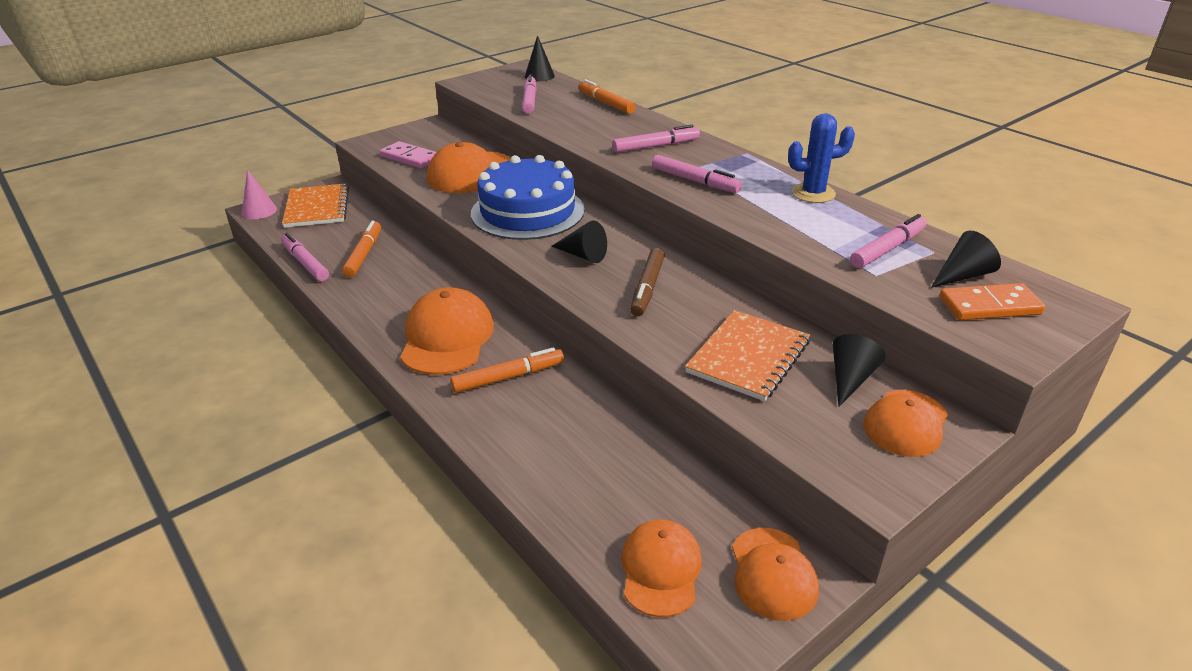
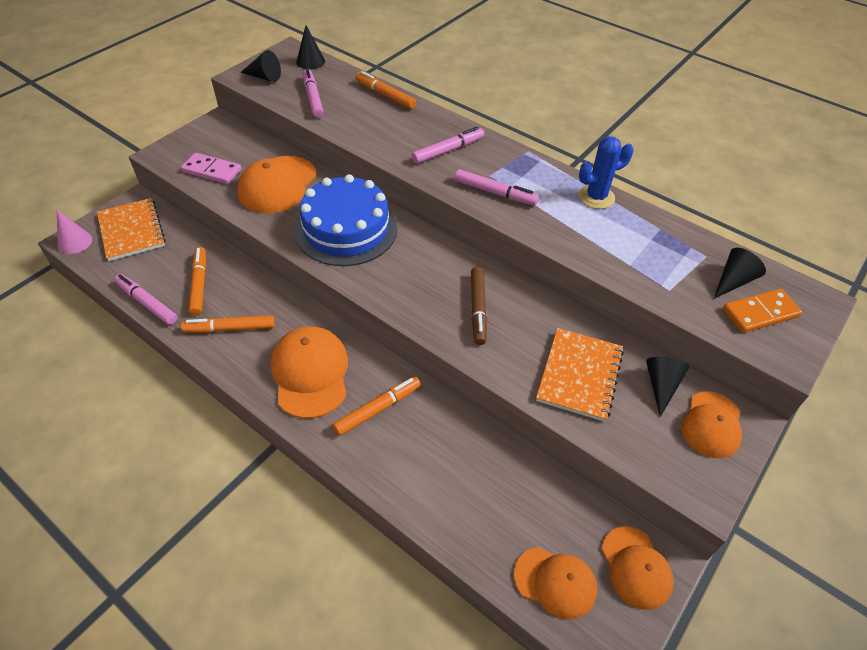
camera: 15 degrees left, 15 degrees up
(378, 292) = (230, 329): none -> orange marker
(583, 255) = (412, 277): black cone -> black cone (264, 77)
(660, 570) = (555, 582): orange cap -> orange cap turned 120 degrees clockwise
(887, 249) = (670, 257): pink marker -> none

